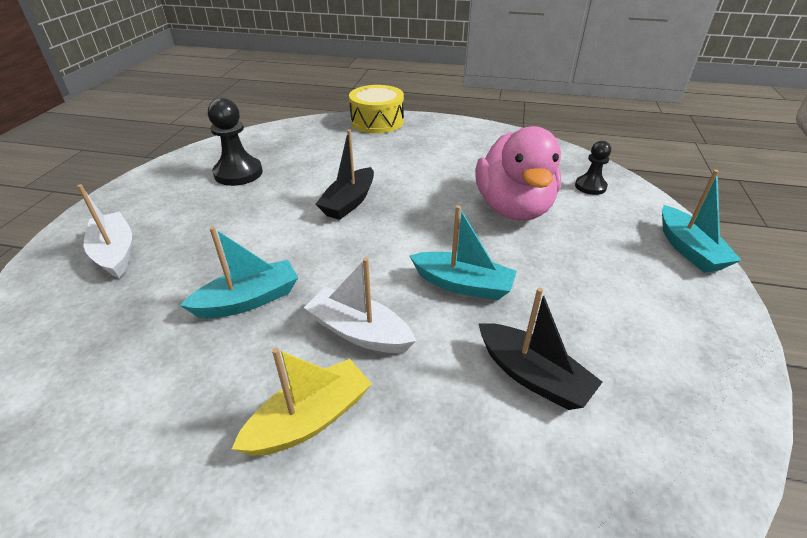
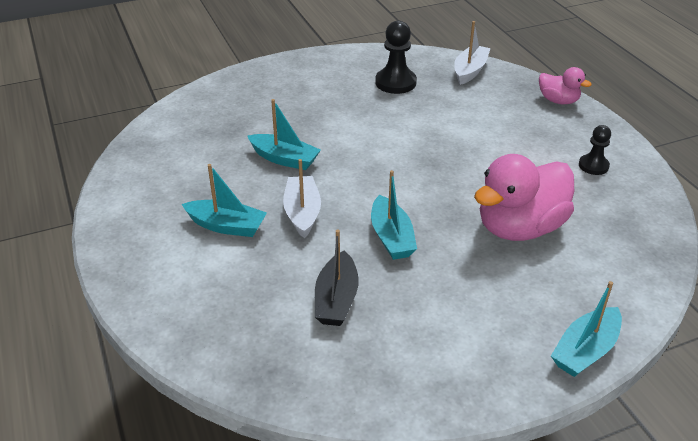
camera: 55 degrees right, 0 degrees up
(115, 253) = (270, 91): white boat -> white boat (470, 71)
(310, 419) = (227, 226): yellow boat -> turquoise boat
(349, 202) = (423, 145): black boat -> none
(377, 121) = (558, 101): yellow drum -> pink duck
(590, 186) = (618, 262): black pawn -> black pawn (593, 166)

